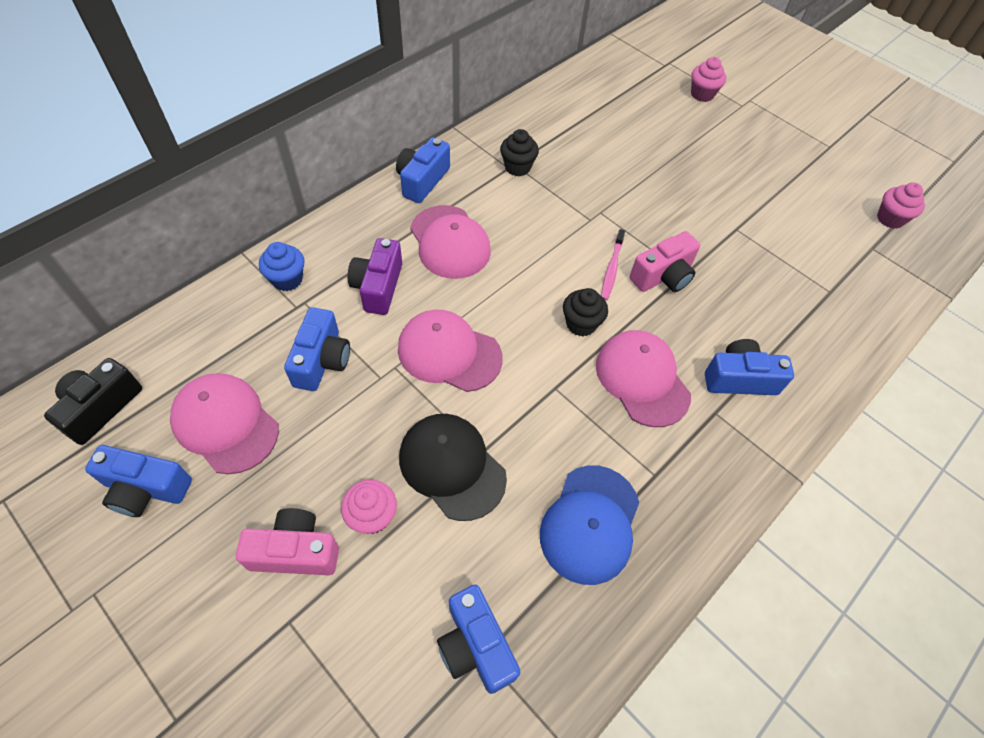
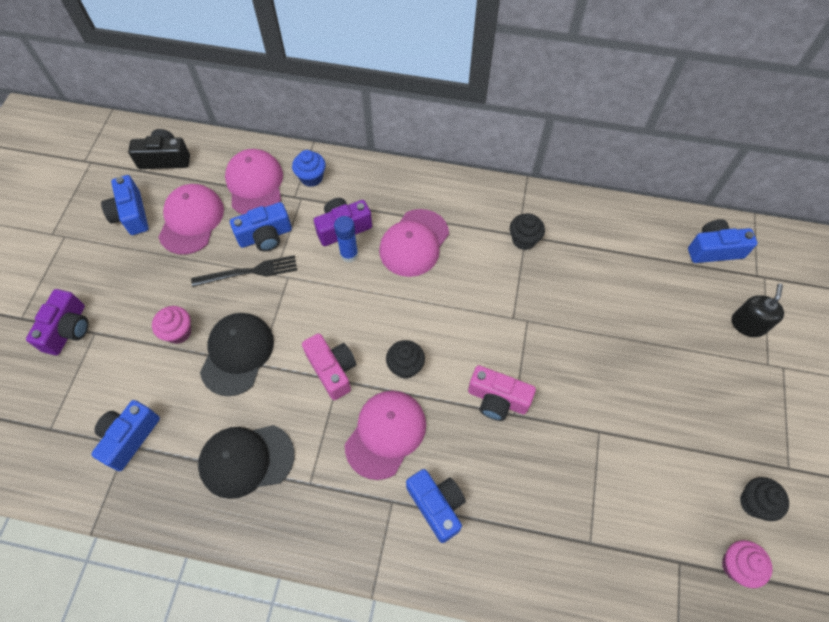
camera: 60 degrees right, 5 degrees up
(253, 656) = (68, 329): none -> purple camera
(295, 551) = (135, 308): pink camera -> pink camera (332, 370)
(354, 400) = (249, 272): none -> black fork
(415, 299) = (349, 254): none -> blue glue stick
(422, 181) = (456, 192): blue camera -> blue camera (714, 250)
(449, 353) = (320, 300): pink cap -> pink cap (255, 184)
(590, 523) = (246, 460): blue cap -> black cap
(611, 269) = (475, 359): pink toothbrush -> none
(702, 94) = (748, 324): pink cupcake -> black soap dispenser
(846, 180) = (754, 503): none -> black cupcake

